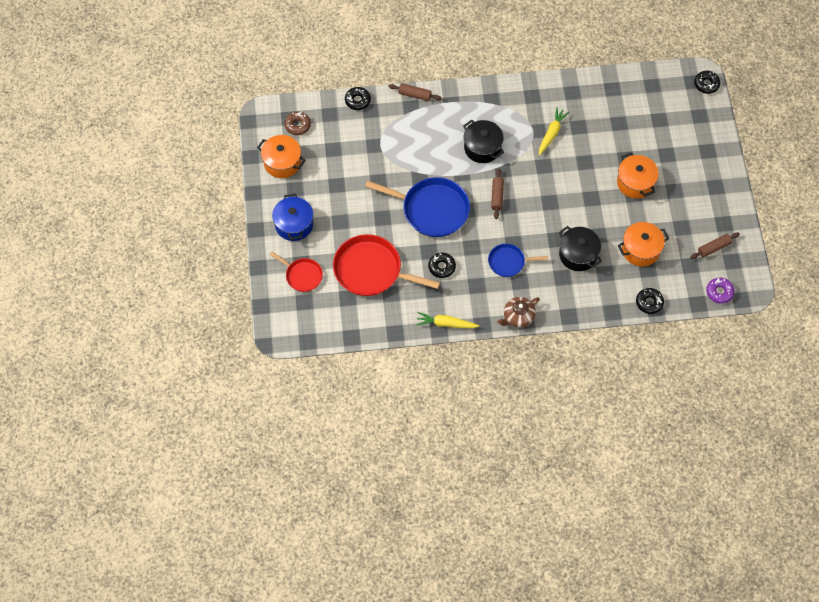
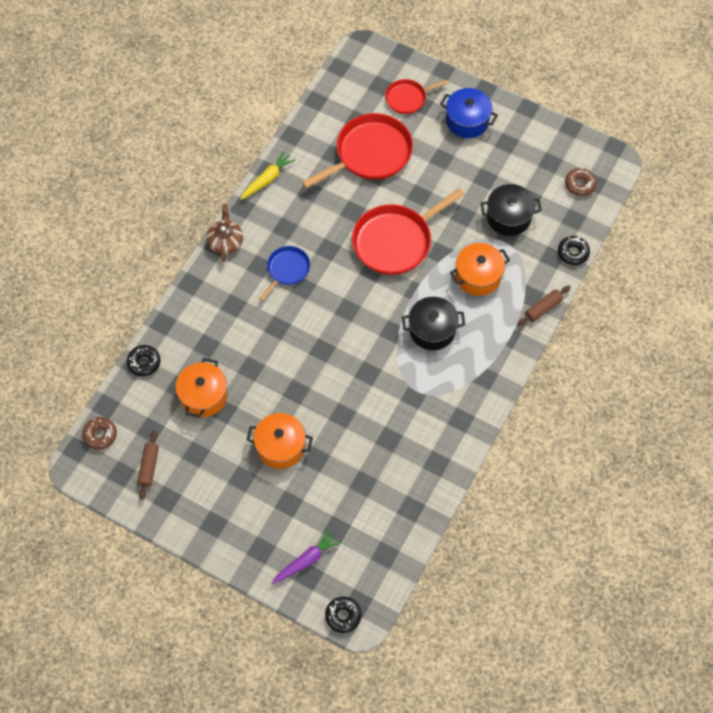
camera: 125 degrees right, 0 degrees up
(282, 162) = (544, 149): orange pot -> orange pot (478, 276)
(432, 209) = (395, 241): blue pan -> red pan
(442, 267) = (327, 211): black donut -> none
(497, 196) = (366, 307): brown rolling pin -> none
(551, 133) = (400, 407): yellow carrot -> none
(578, 254) = (245, 335): black pot -> black pot (508, 217)
(691, 123) = (307, 560): none -> purple carrot
(719, 292) = (100, 435): purple donut -> brown donut

